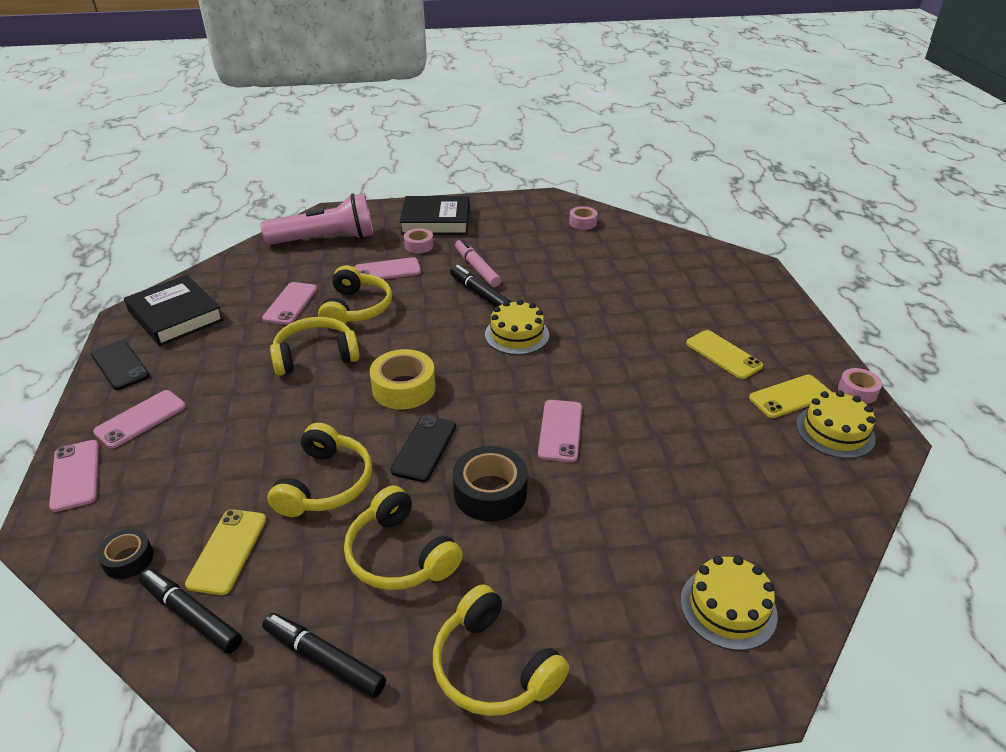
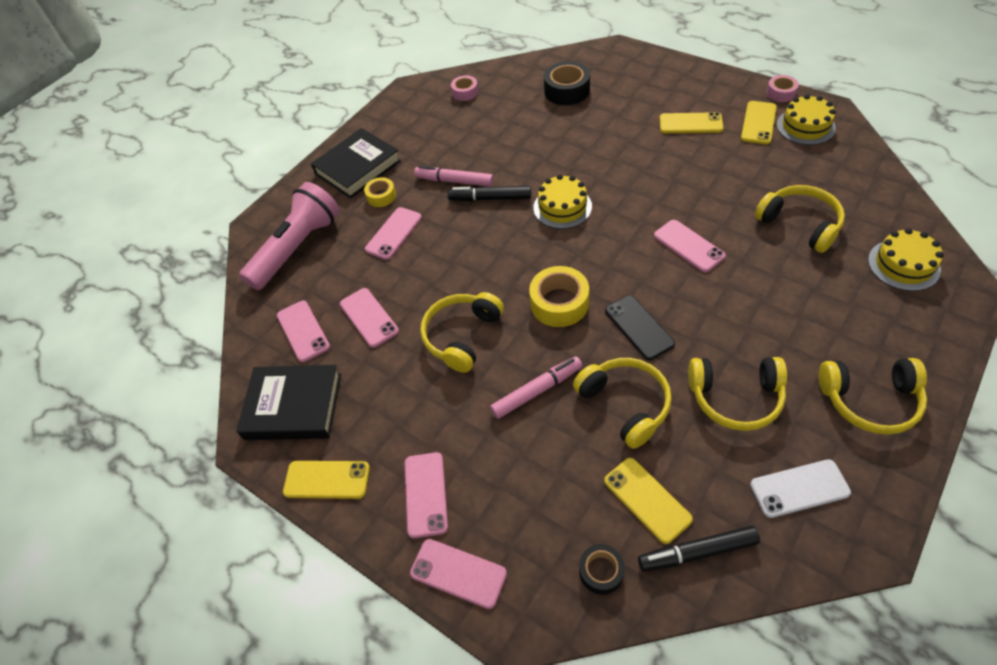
camera: 40 degrees left, 15 degrees up
(120, 365) = (327, 480): black phone -> yellow phone
(249, 283) = (303, 331): none -> pink phone
(294, 424) = (537, 391): none -> pink marker
(324, 659) = (799, 488): black marker -> white phone
(356, 308) = (425, 279): yellow headphones -> yellow headphones (800, 224)
(419, 245) = (381, 196): pink tape -> yellow tape
(490, 492) = (716, 316): black tape -> black tape (567, 91)

